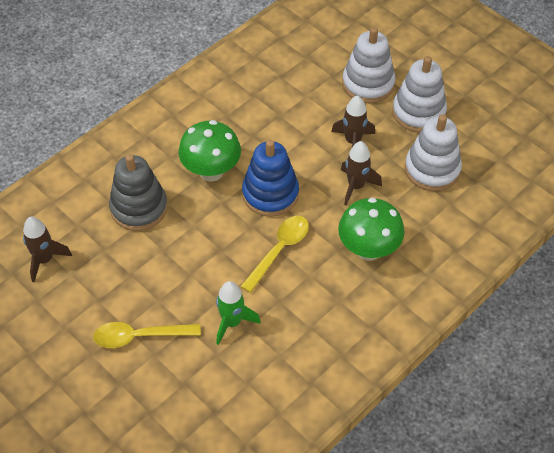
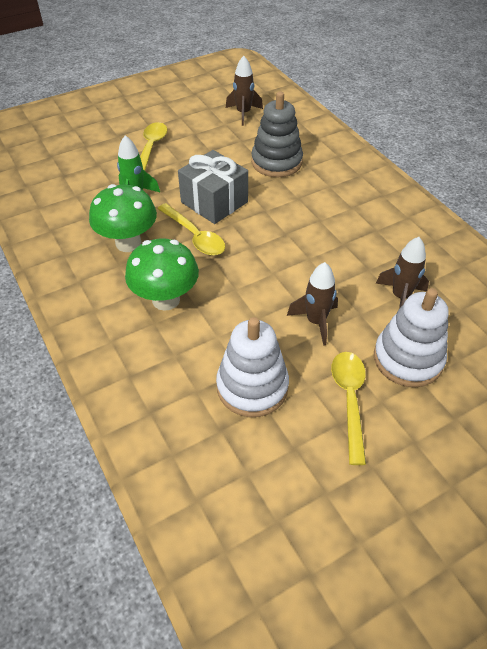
camera: 105 degrees right, 5 degrees down
(211, 171) = (304, 208): green mushroom -> green mushroom (128, 243)
(222, 247) = (214, 202): none -> grey gift
(270, 194) = (263, 242): blue stacking toy -> none
(356, 186) = (251, 309): brown rocket -> brown rocket (400, 297)
(418, 112) = (349, 400): white stacking toy -> yellow spoon

